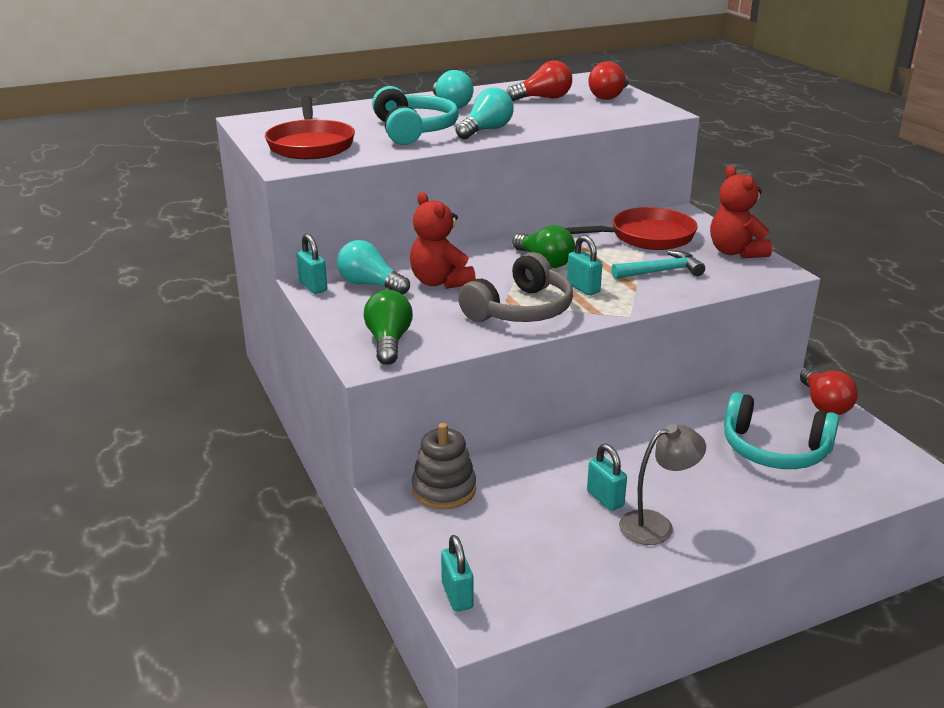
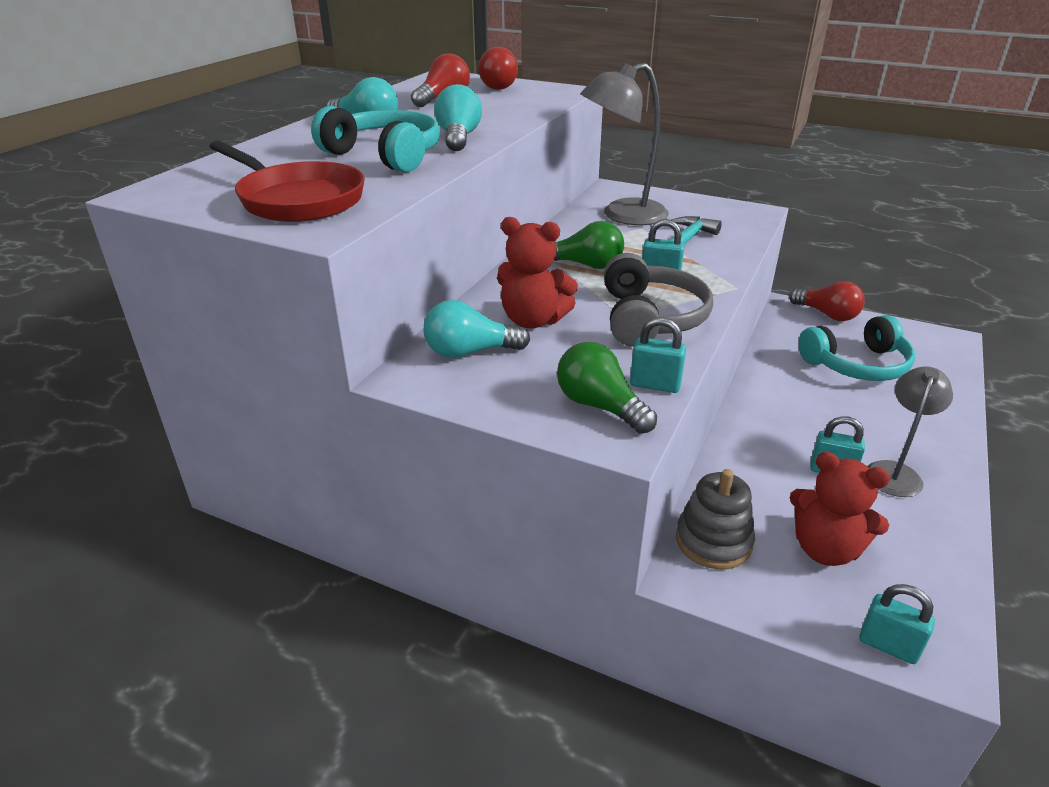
camera: 40 degrees left, 5 degrees up
(313, 286) = (411, 380): turquoise padlock -> turquoise padlock (655, 385)
(646, 237) = (622, 215): red pan -> grey lamp
(735, 252) = (704, 206): red teddy bear -> red teddy bear (825, 549)

